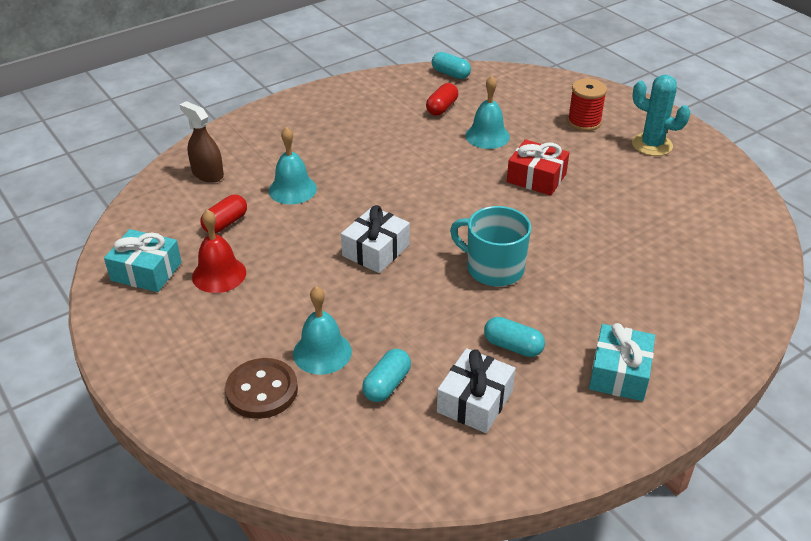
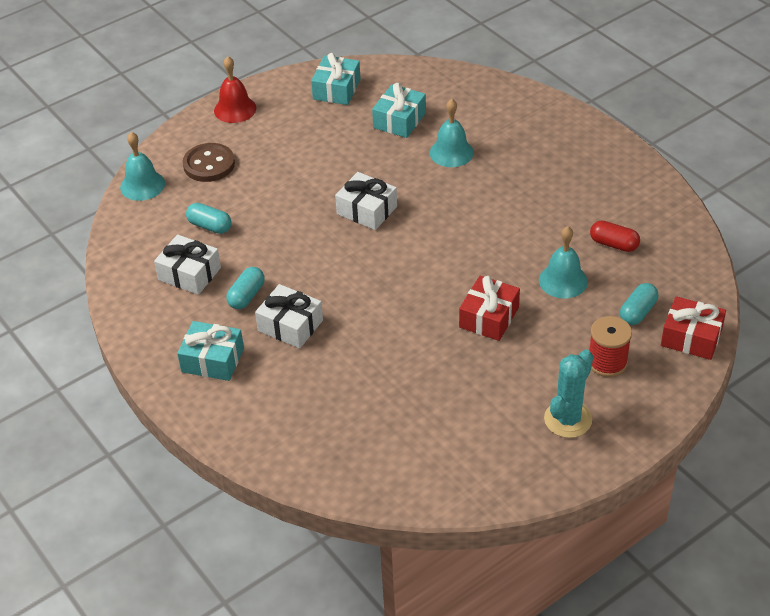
camera: 90 degrees right, 5 degrees up
(207, 174) = (469, 100): brown spray bottle -> none
(219, 274) = (334, 126): red bell -> red bell (235, 109)
(225, 223) = (399, 120): red capsule -> turquoise gift
(322, 352) = (245, 190): turquoise bell -> turquoise bell (142, 185)
(450, 74) = (691, 249): turquoise capsule -> turquoise capsule (638, 312)
(493, 268) = (344, 284): turquoise mug -> none
(551, 83) = (691, 337): none -> red gift
(558, 309) = (290, 325): none -> white gift

